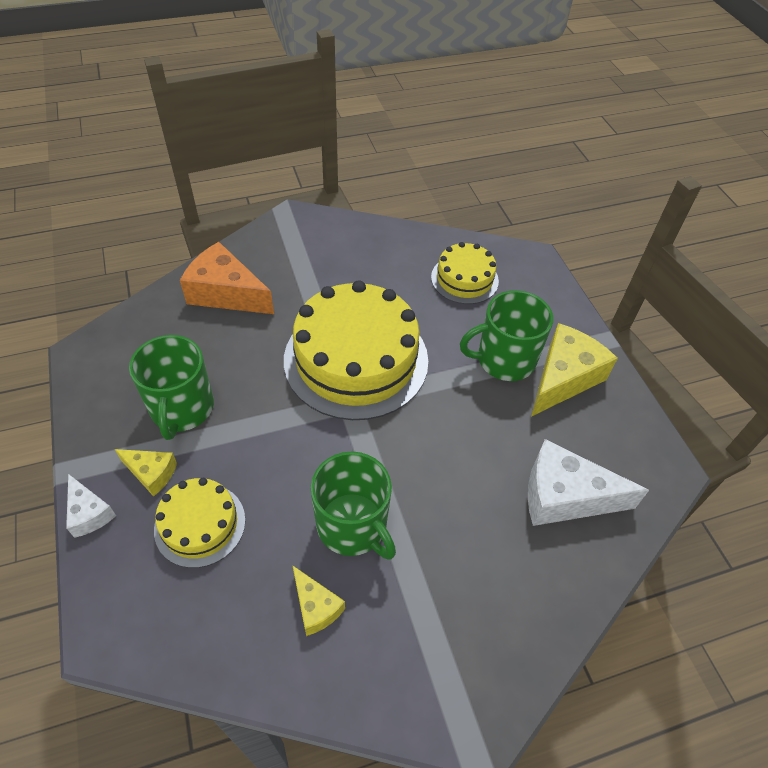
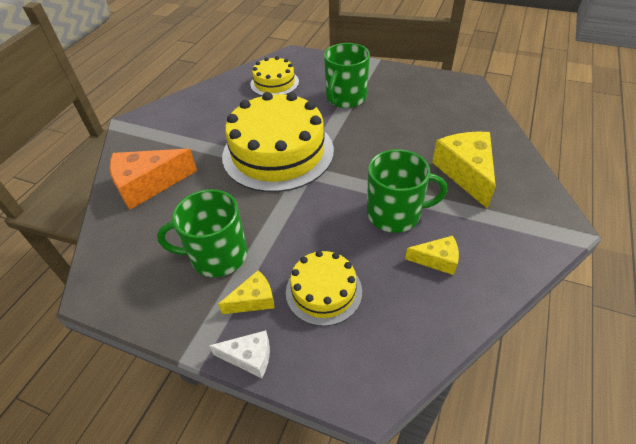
camera: 45 degrees left, 5 degrees down
(182, 408) = (217, 255): green mug -> green mug turned 135 degrees clockwise
(563, 378) = (380, 85): yellow cheese -> yellow cheese (465, 173)
(565, 496) = (451, 123): white cheese -> none

